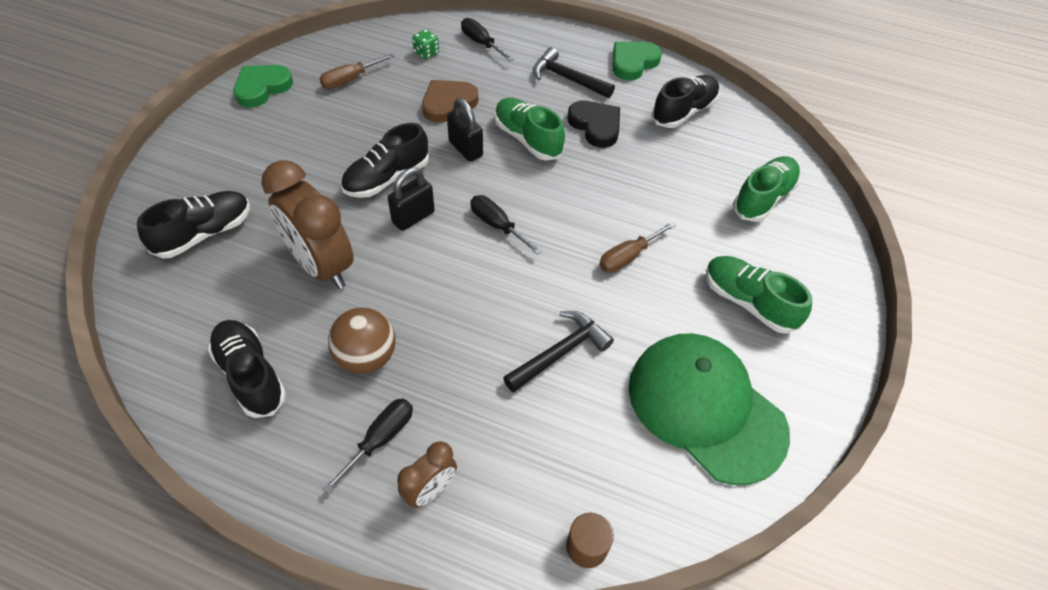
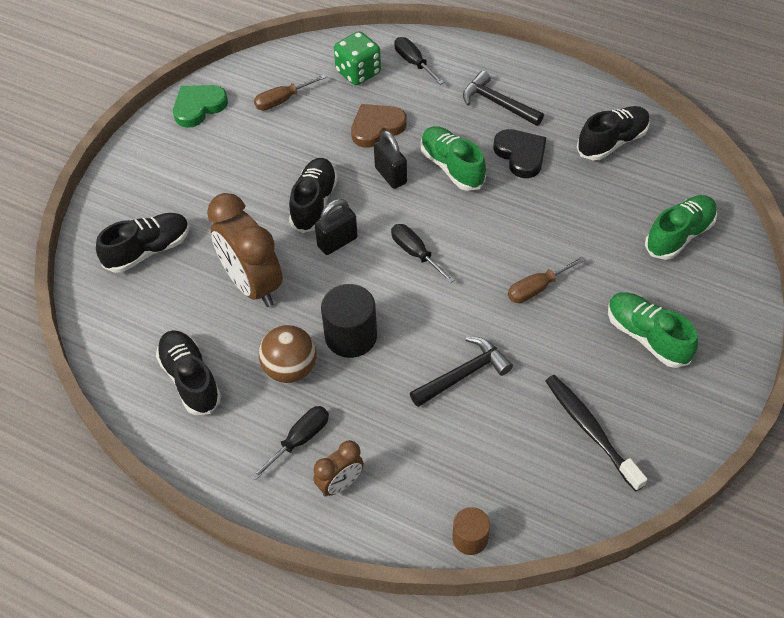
camera: 10 degrees right, 0 degrees up
(387, 178) = (314, 203): black shoe -> black shoe turned 135 degrees clockwise
(426, 53) = (358, 73): green dice -> green dice, size x1.80
(433, 316) = (351, 336): none -> black cylinder
(633, 63) = (567, 87): green heart -> none
(705, 408) = (591, 431): green cap -> black toothbrush

